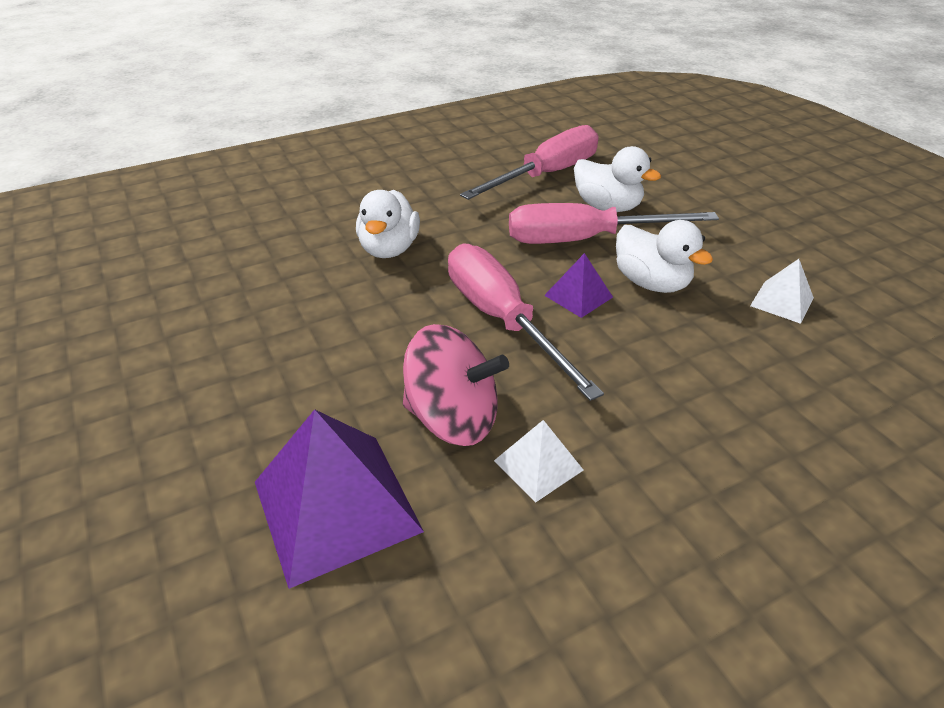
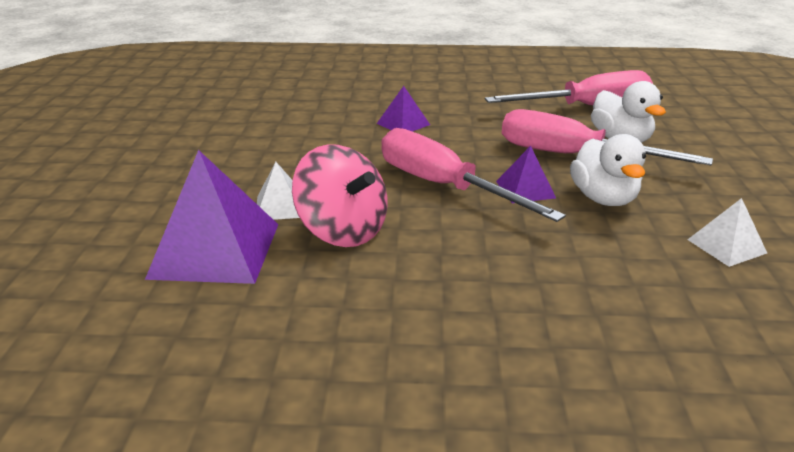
camera: 30 degrees right, 10 degrees down
(389, 249) = (403, 124): white duck -> purple pyramid
(502, 319) = (444, 186): pink screwdriver -> pink screwdriver turned 45 degrees counterclockwise
(538, 465) = (375, 277): white pyramid -> white pyramid (280, 206)

